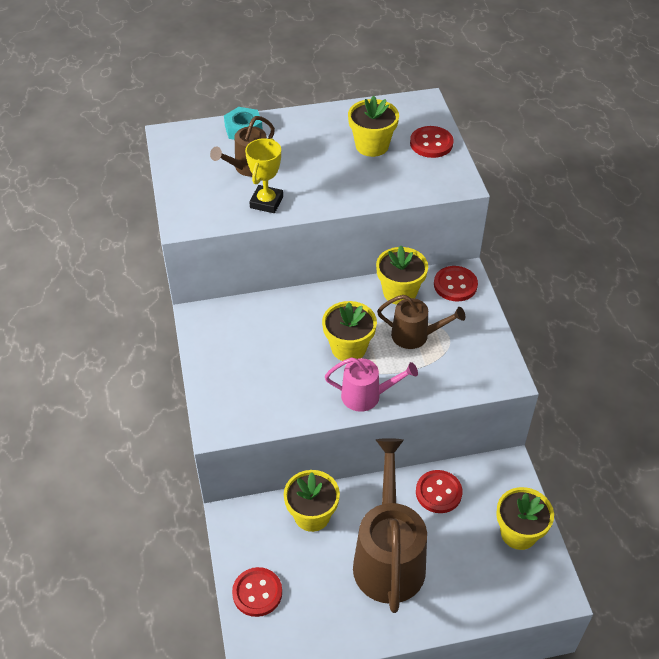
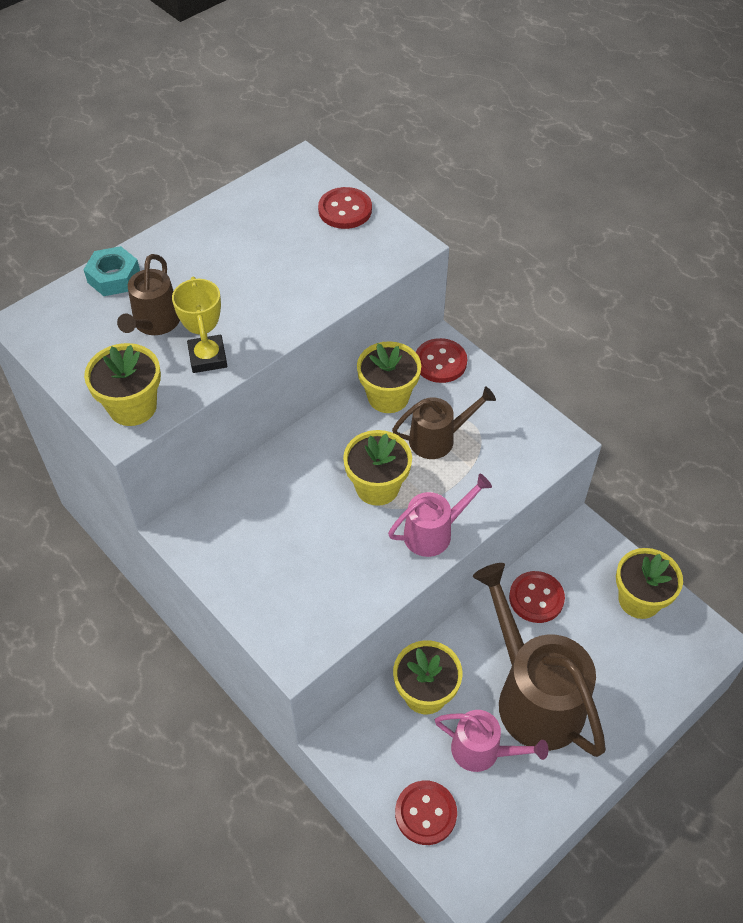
camera: 30 degrees left, 5 degrees up
(325, 574) = (483, 751): none -> pink watering can
(372, 146) = (281, 238): yellow flower pot -> yellow flower pot (132, 407)

